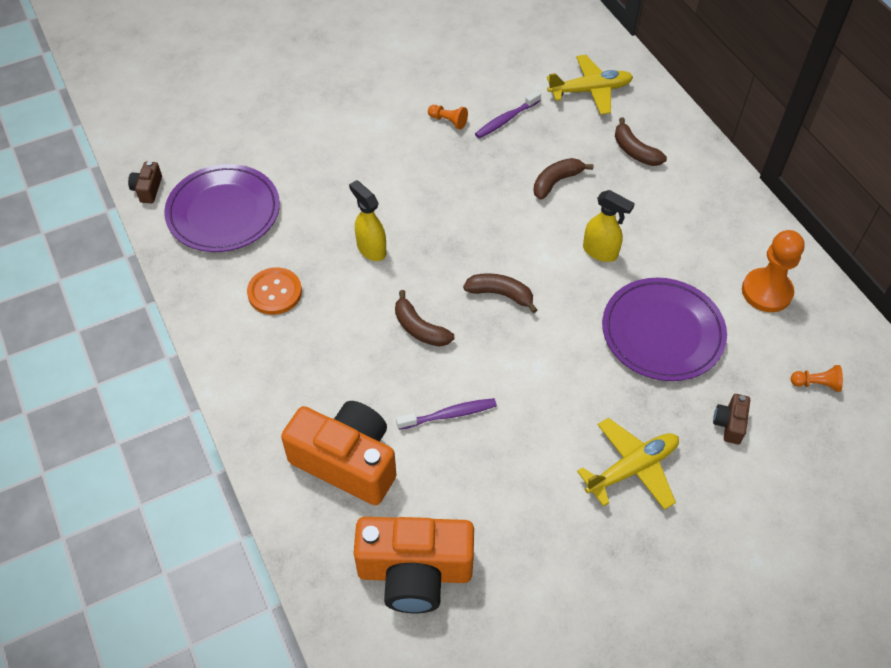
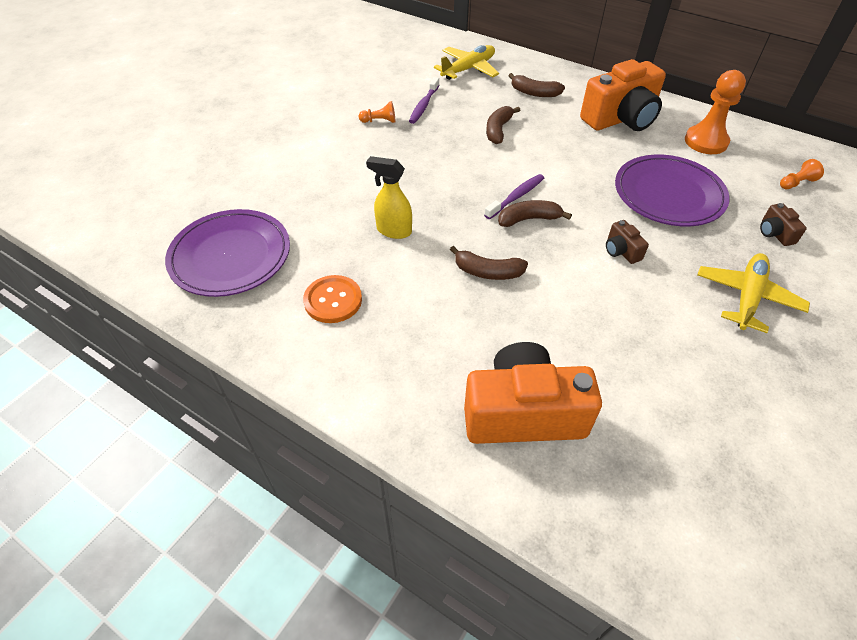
camera: 30 degrees left, 5 degrees down
(148, 189) = (136, 268): brown camera -> brown camera (621, 251)
(415, 572) = (672, 480): orange camera -> orange camera (621, 119)
(449, 414) = (574, 327): purple toothbrush -> purple toothbrush (516, 197)
(600, 252) = (573, 161): yellow spray bottle -> none

